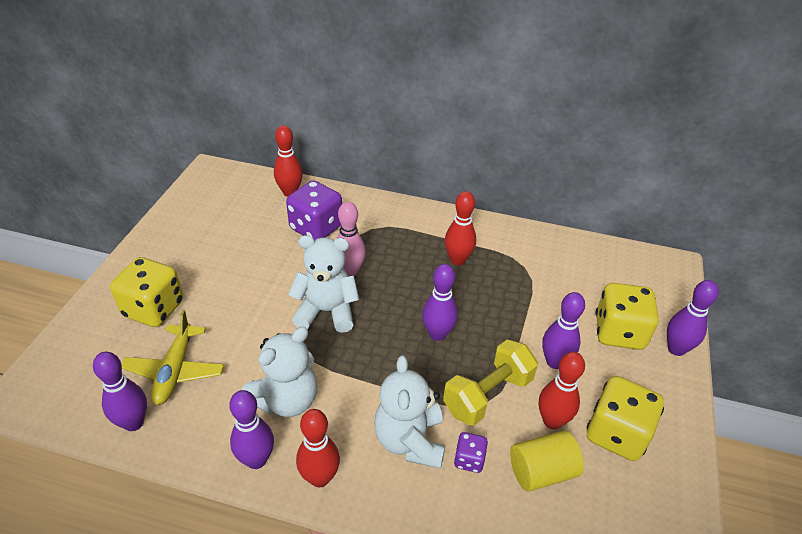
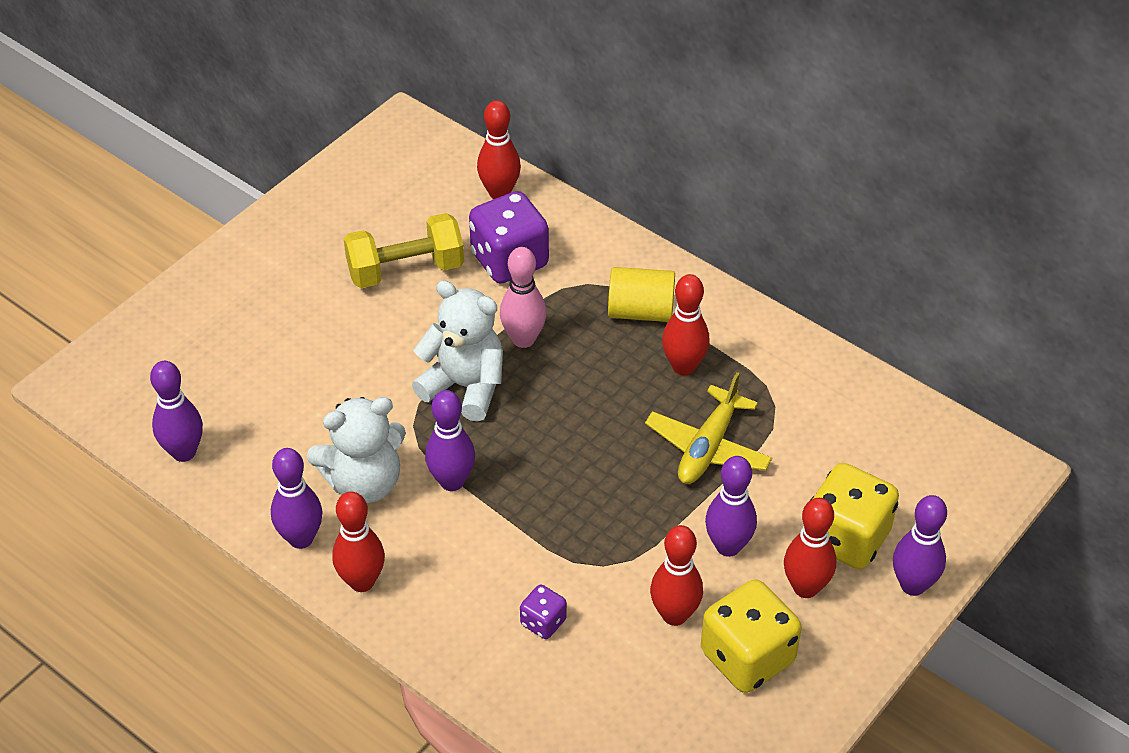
camera: 25 degrees right, 5 degrees up
(154, 309) = (253, 318): yellow dice -> none
(175, 370) = (250, 405): yellow plane -> yellow plane (708, 447)
(410, 440) = (485, 577): white teddy bear -> none
(437, 334) = (593, 461): purple bowling pin -> purple bowling pin (452, 481)
(487, 395) = (612, 557): yellow dumbbell -> yellow dumbbell (405, 270)
(541, 471) = (623, 665): yellow cylinder -> yellow cylinder (640, 311)
(618, 372) = (805, 587): none -> red bowling pin

